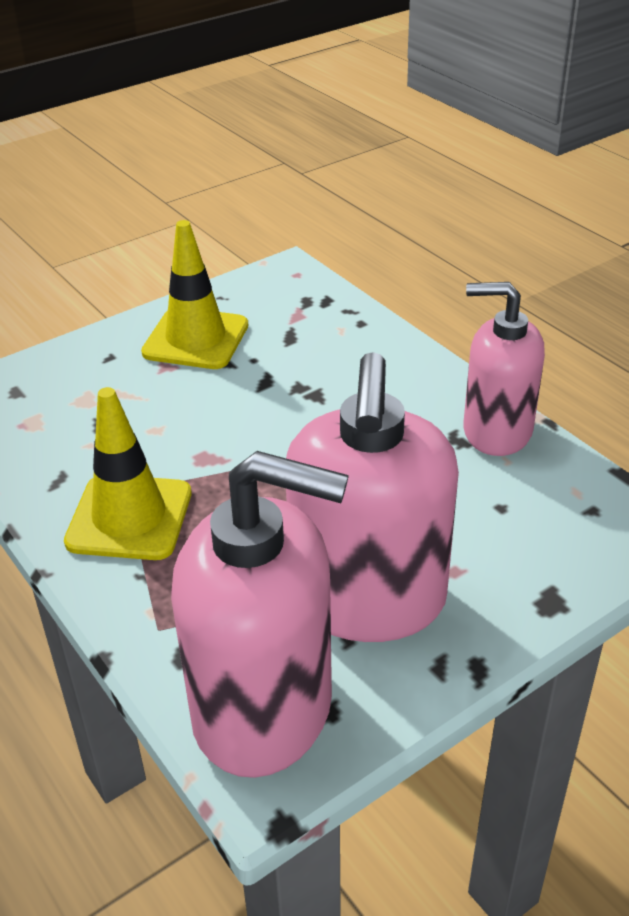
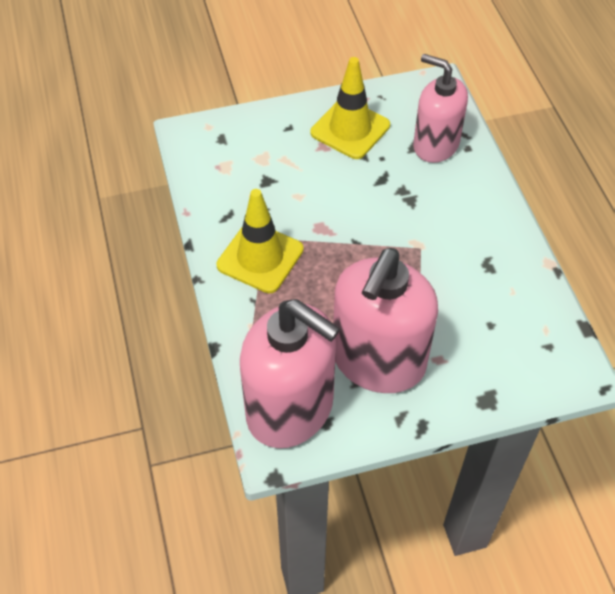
camera: 20 degrees right, 15 degrees up
(496, 431) = (517, 267): pink soap dispenser -> pink soap dispenser (435, 145)

